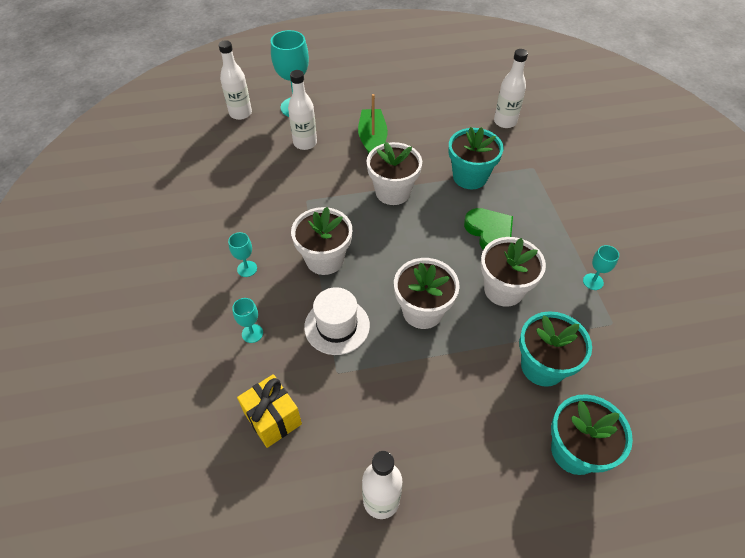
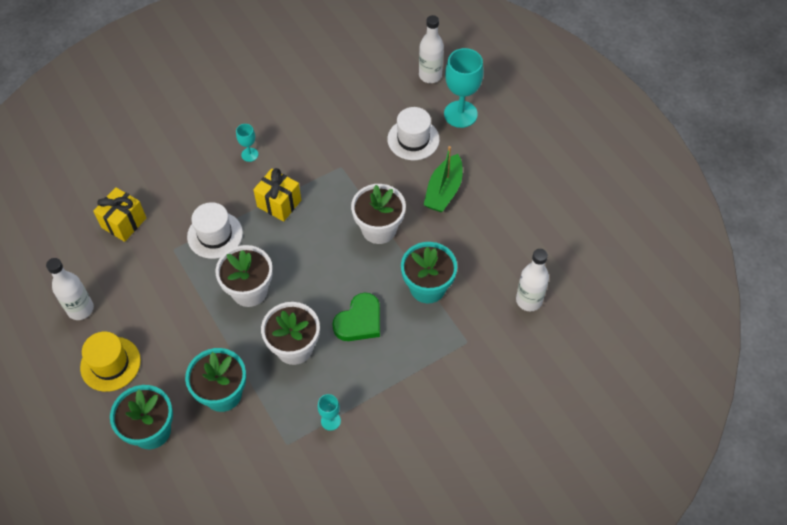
camera: 70 degrees right, 5 degrees up
(252, 333) = (190, 182): turquoise goblet -> none
(305, 143) = (413, 139): white bottle -> white hat
(325, 259) = (279, 203): white flower pot -> yellow gift
(372, 139) = (444, 190): green boat -> green boat turned 135 degrees clockwise
(473, 479) = (110, 364): none -> yellow hat

